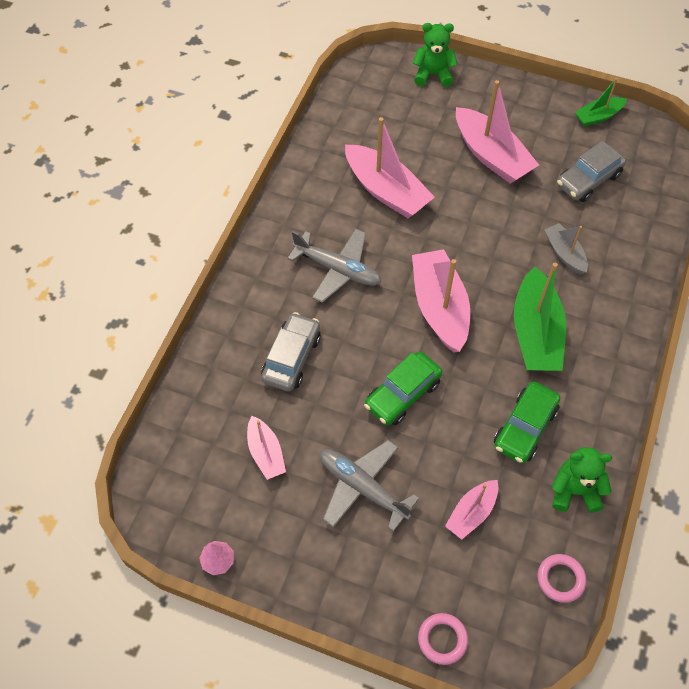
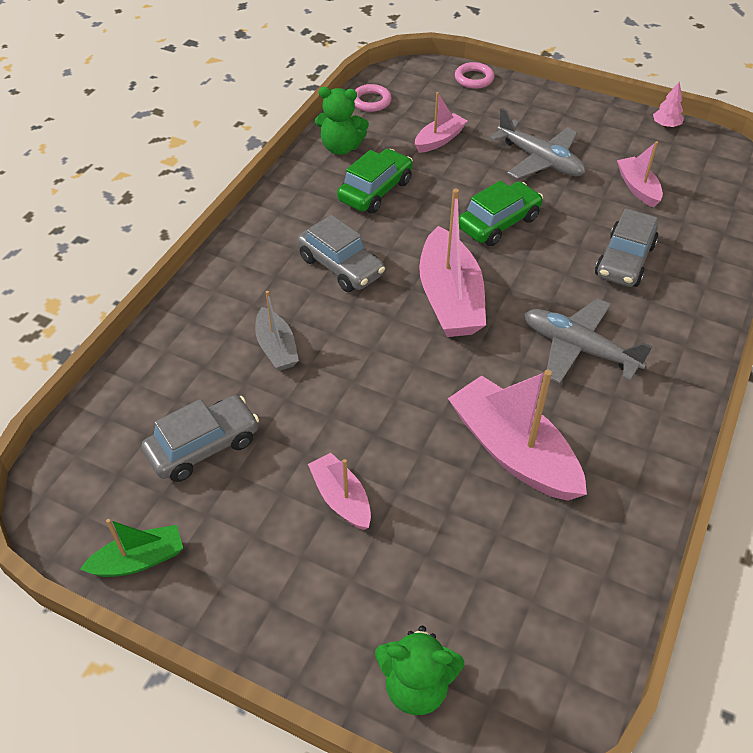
camera: 175 degrees left, 10 degrees down
(491, 156) = (341, 498): pink boat -> pink boat, size x0.55
(535, 333) = (341, 266): green boat -> grey car

